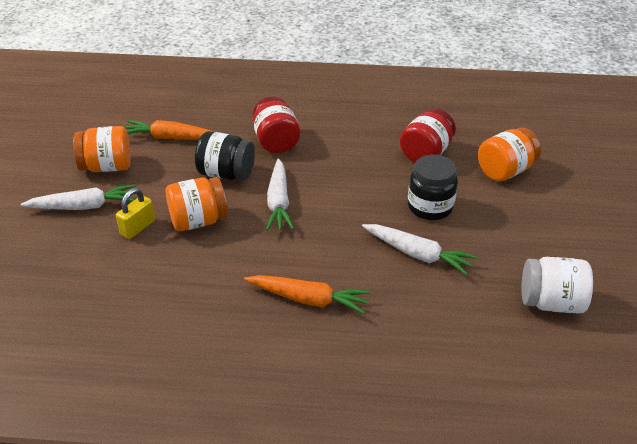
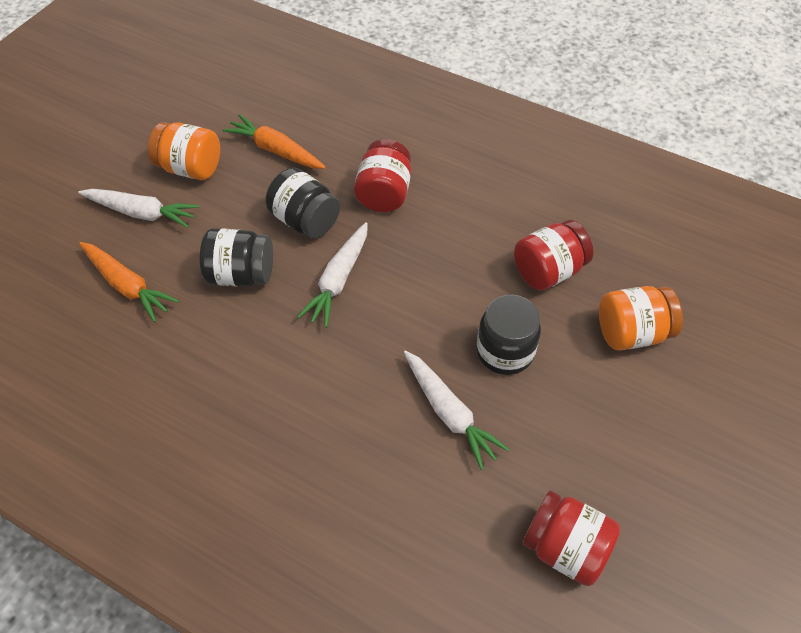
camera: 25 degrees right, 15 degrees up
(138, 227) = (177, 260): yellow padlock -> none
(198, 221) = (241, 274): orange jar -> black jar
(308, 299) = (294, 424): orange carrot -> orange carrot (128, 286)
(551, 303) = (565, 547): white jar -> red jar

